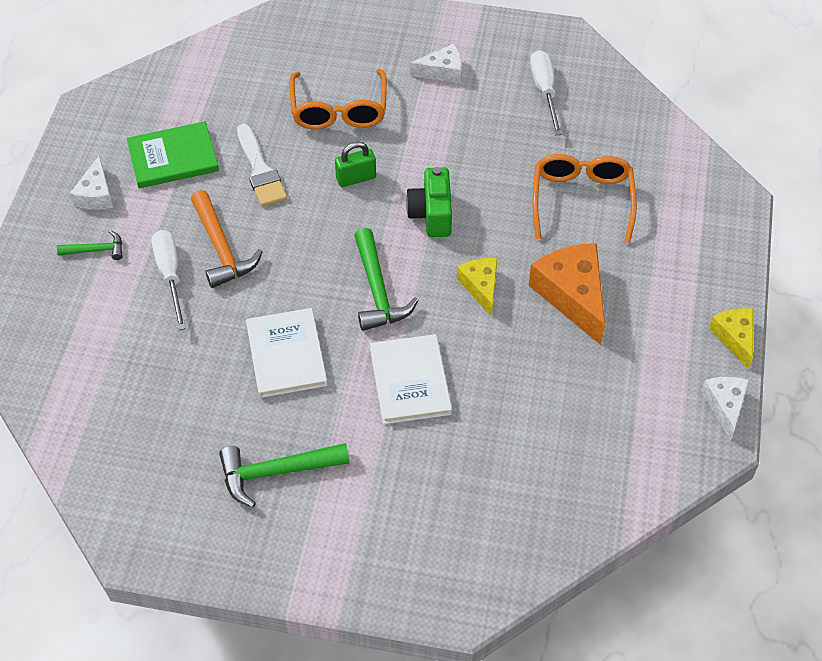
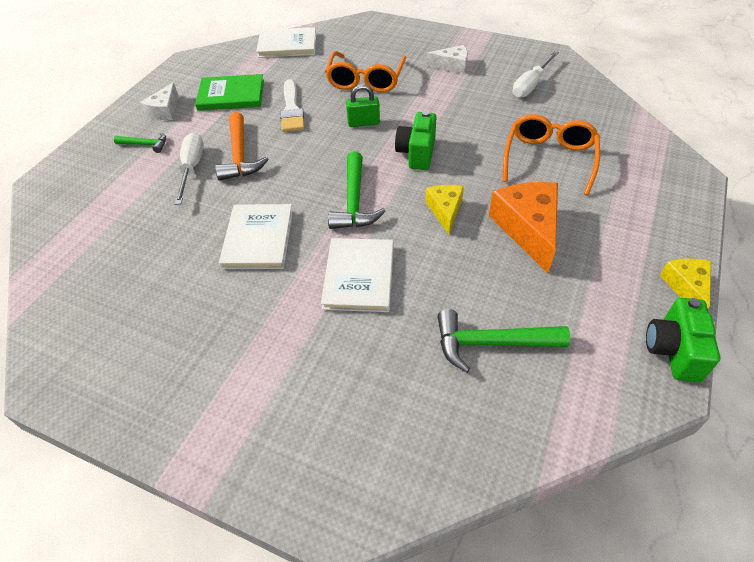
camera: 15 degrees right, 5 degrees down
(215, 61) = (287, 45): none -> white book
(277, 472) = (208, 335): green hammer -> green hammer (491, 343)
(544, 91) = (530, 85): white screwdriver -> white screwdriver turned 150 degrees counterclockwise
(725, 406) = (673, 351): white cheese -> green camera

